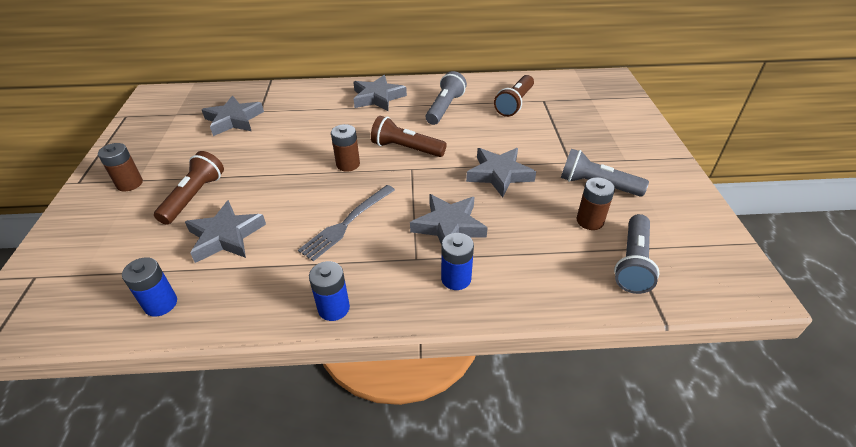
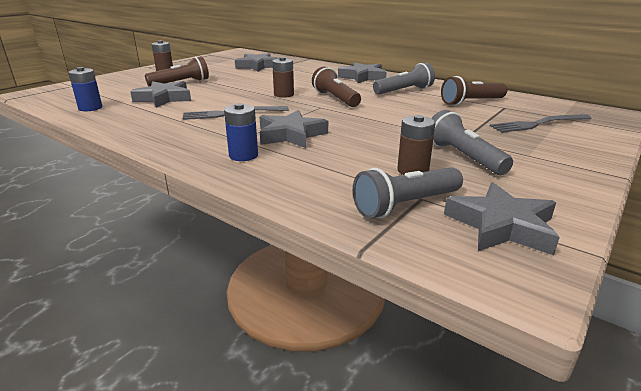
camera: 40 degrees right, 15 degrees down
(333, 308) = (152, 138): blue battery -> none
(499, 174) = (381, 127): grey star -> grey star (501, 226)
(588, 115) = (538, 124): none -> grey fork

